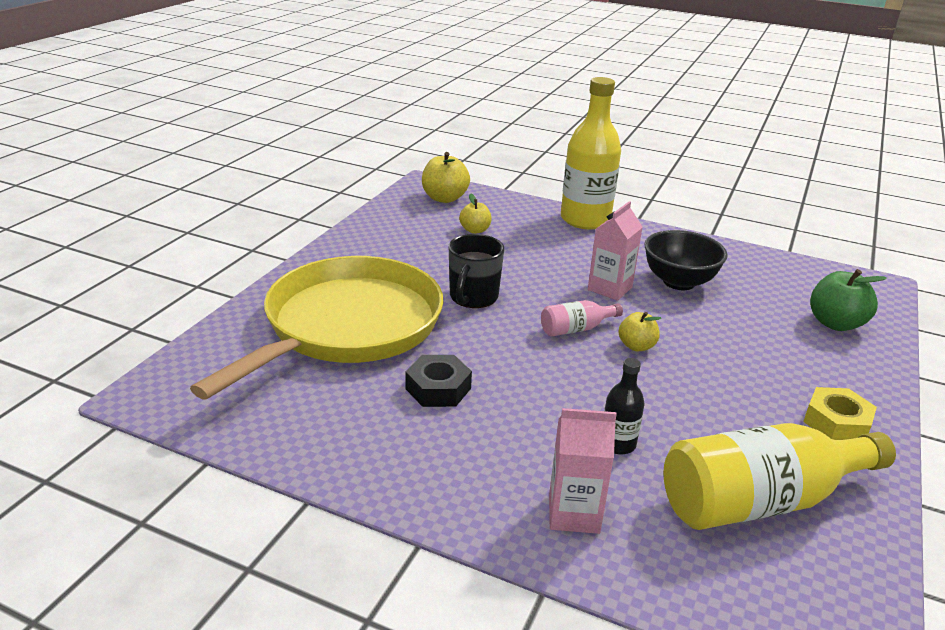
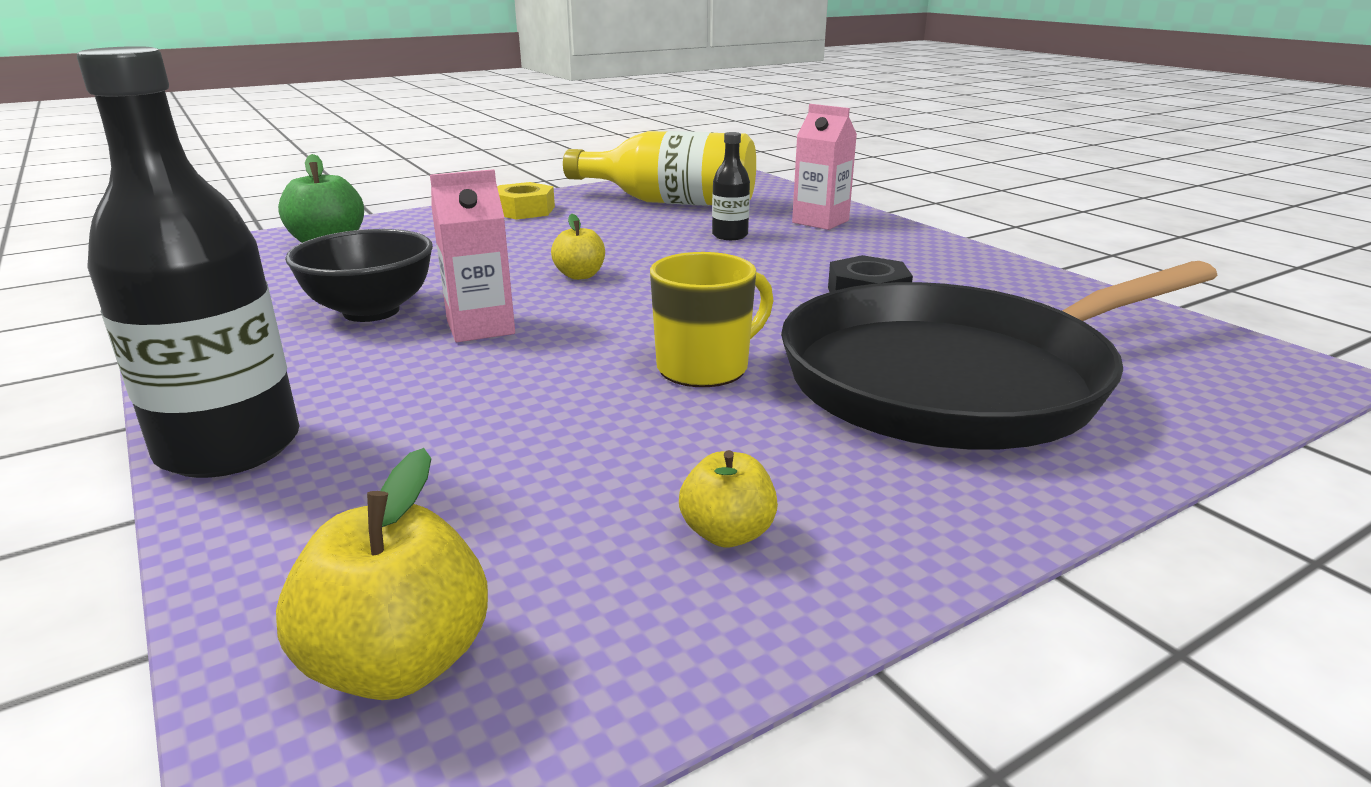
camera: 145 degrees left, 5 degrees down
(347, 326) = (956, 380): yellow pan -> black pan
(473, 297) = (705, 367): black mug -> yellow mug
(475, 230) = (504, 498): yellow apple -> yellow apple (727, 533)
(576, 329) = (619, 302): pink bottle -> none
(585, 220) = (229, 447): yellow bottle -> black bottle

